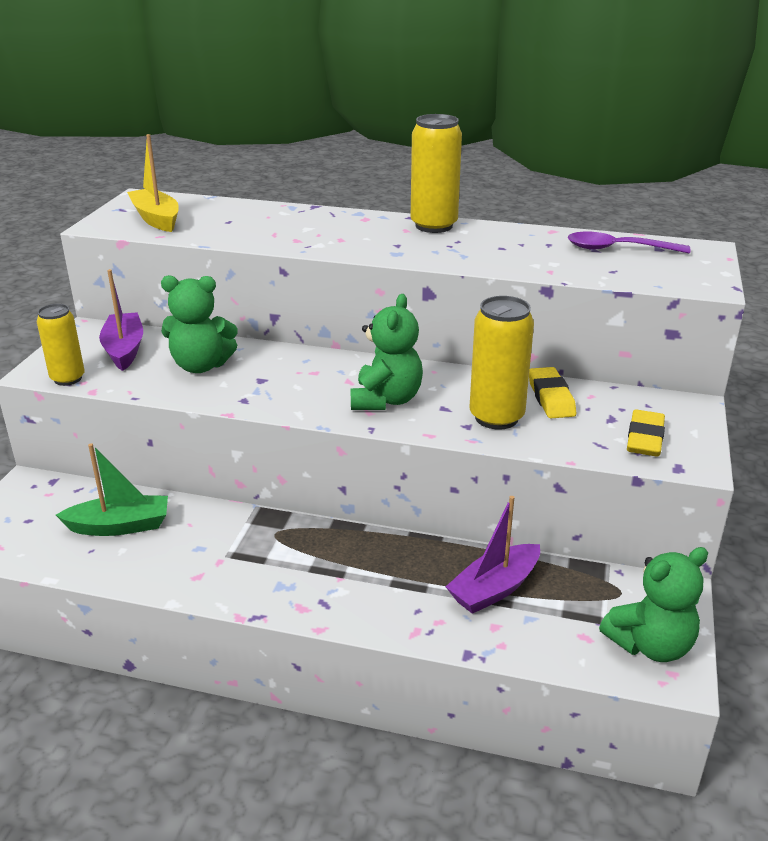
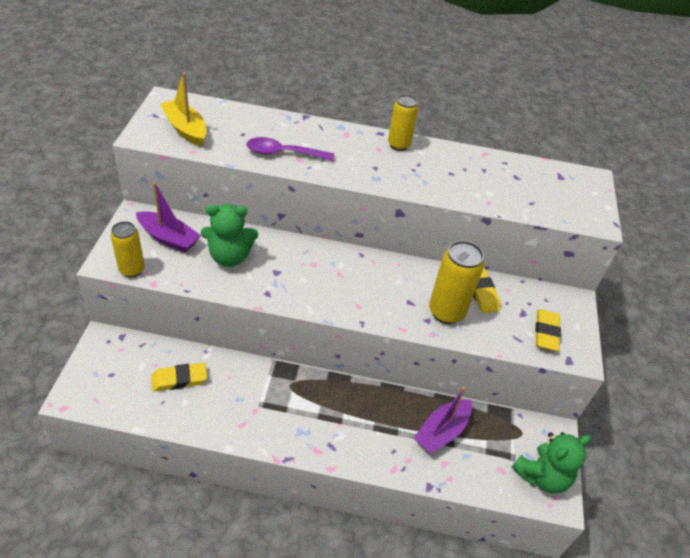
camera: 10 degrees left, 15 degrees up
(120, 526) = (179, 379): green boat -> yellow eraser
(124, 349) = (168, 238): purple boat -> purple boat turned 135 degrees clockwise
(386, 400) = (369, 294): green teddy bear -> none
(434, 226) = (399, 145): yellow can -> yellow can, size x0.66
(618, 249) = (533, 177): purple spoon -> purple spoon (283, 153)

